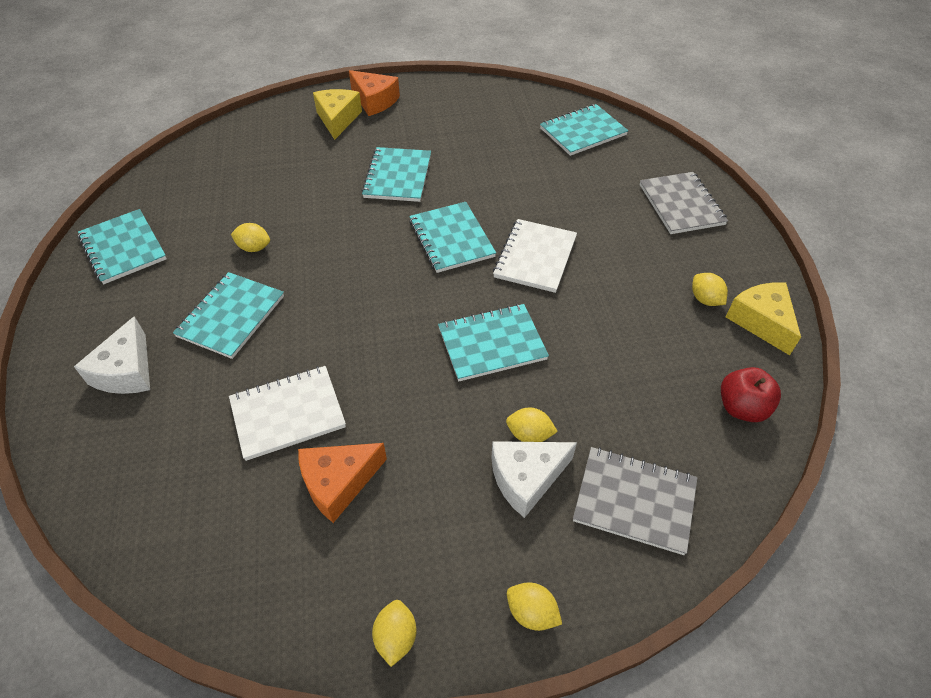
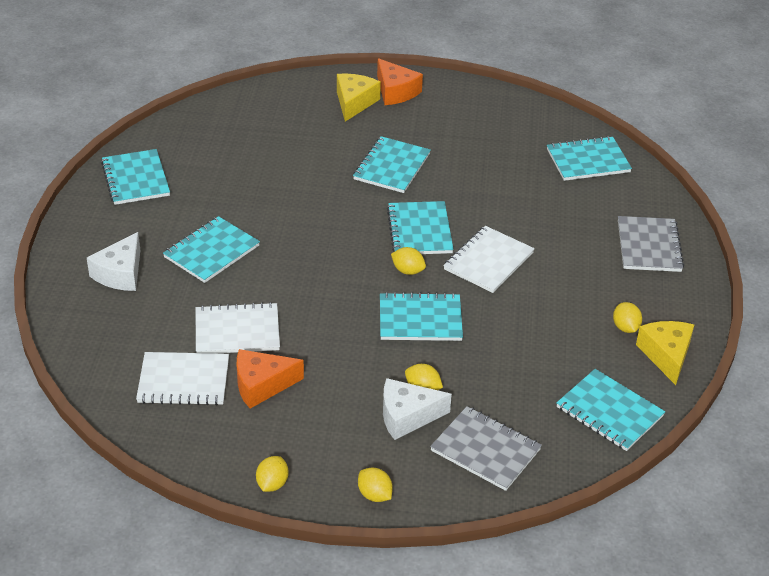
camera: 15 degrees right, 10 degrees down
(238, 504) = (183, 381): none -> white notebook
(254, 248) = (245, 202): yellow lemon -> yellow lemon (408, 271)
(741, 408) = (609, 412): red apple -> turquoise notebook

